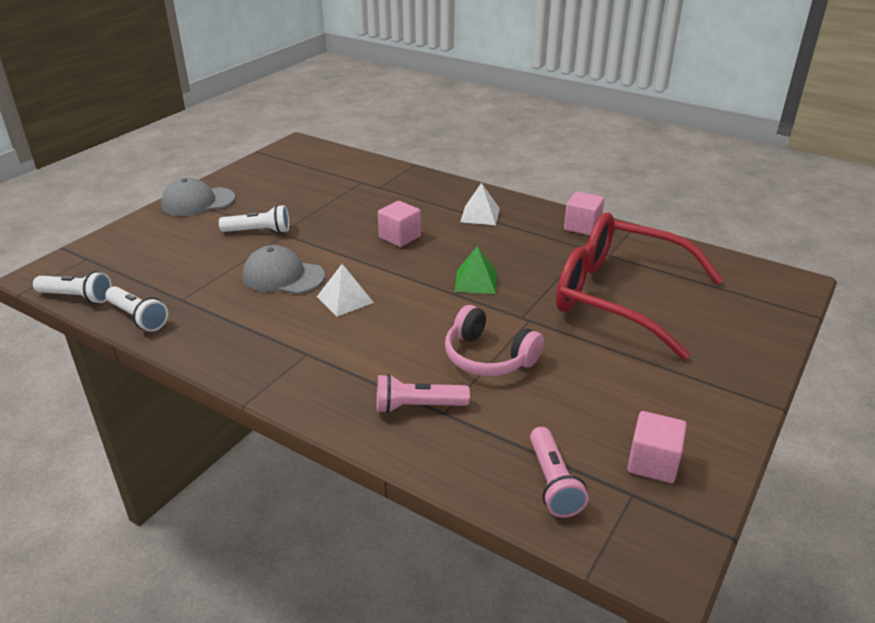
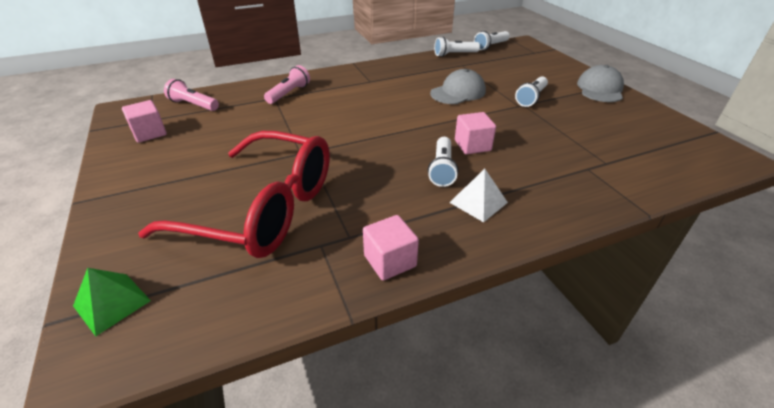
camera: 125 degrees right, 5 degrees up
(345, 299) = (408, 102): white pyramid -> none
(456, 240) = (442, 169): none -> white flashlight
(476, 281) = (371, 152): green pyramid -> green pyramid (112, 303)
(488, 357) = (291, 124): pink headphones -> none
(620, 297) = (262, 209): red glasses -> red glasses turned 45 degrees clockwise

